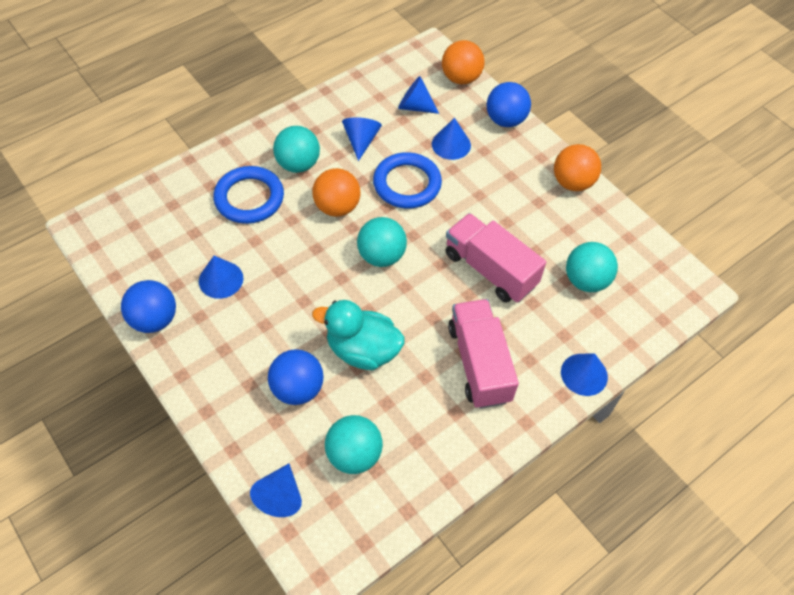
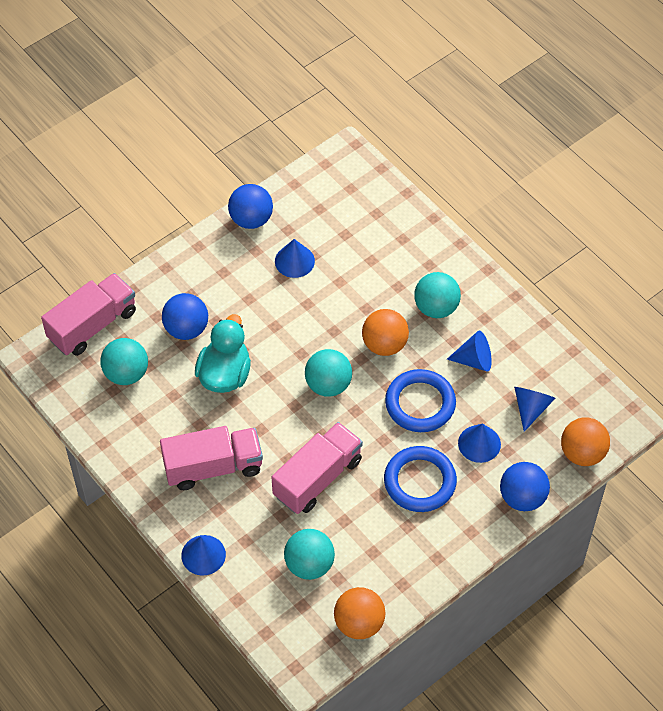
camera: 90 degrees right, 0 degrees up
(249, 198) = (389, 272): blue ring -> blue ring (420, 481)
(280, 496) = (92, 325): blue cone -> pink truck
(572, 182) = (437, 561): orange ball -> orange ball (359, 623)

